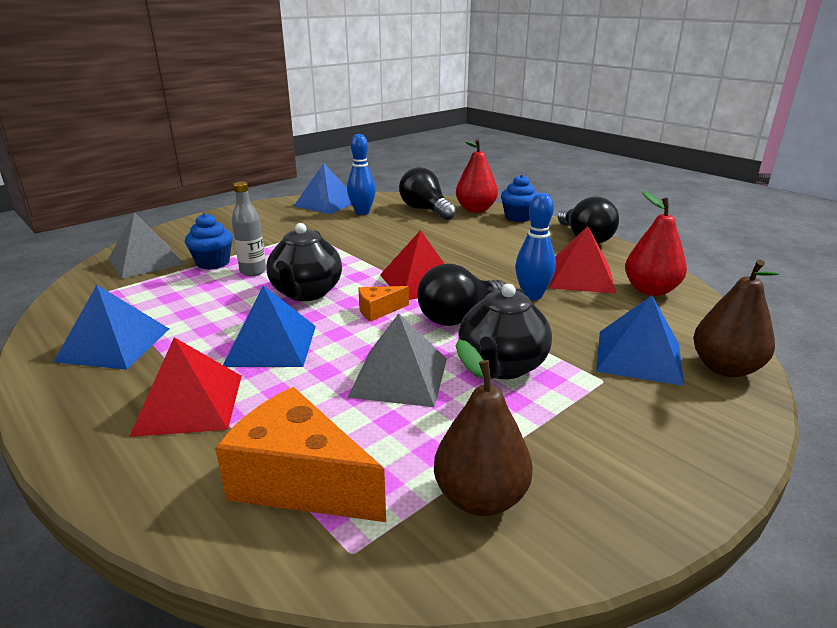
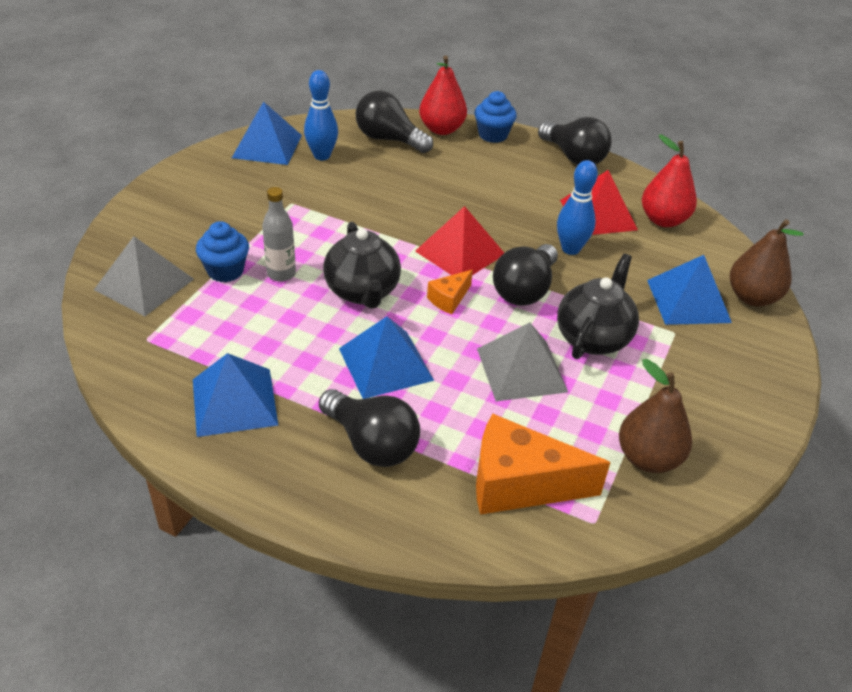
camera: 25 degrees left, 15 degrees up
(189, 403) = (371, 443): red pyramid -> black light bulb
(501, 366) = (593, 338): black teapot -> black teapot turned 150 degrees counterclockwise

